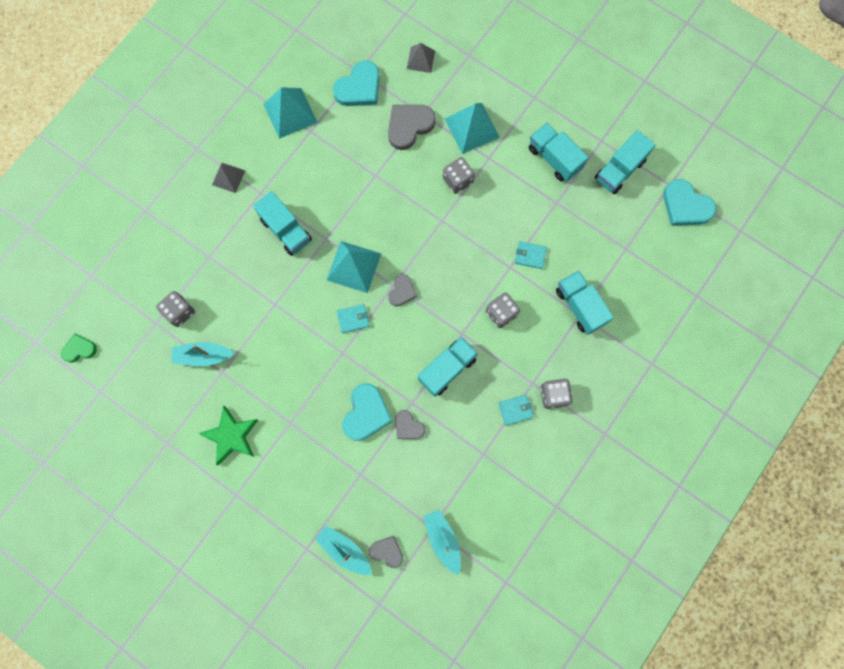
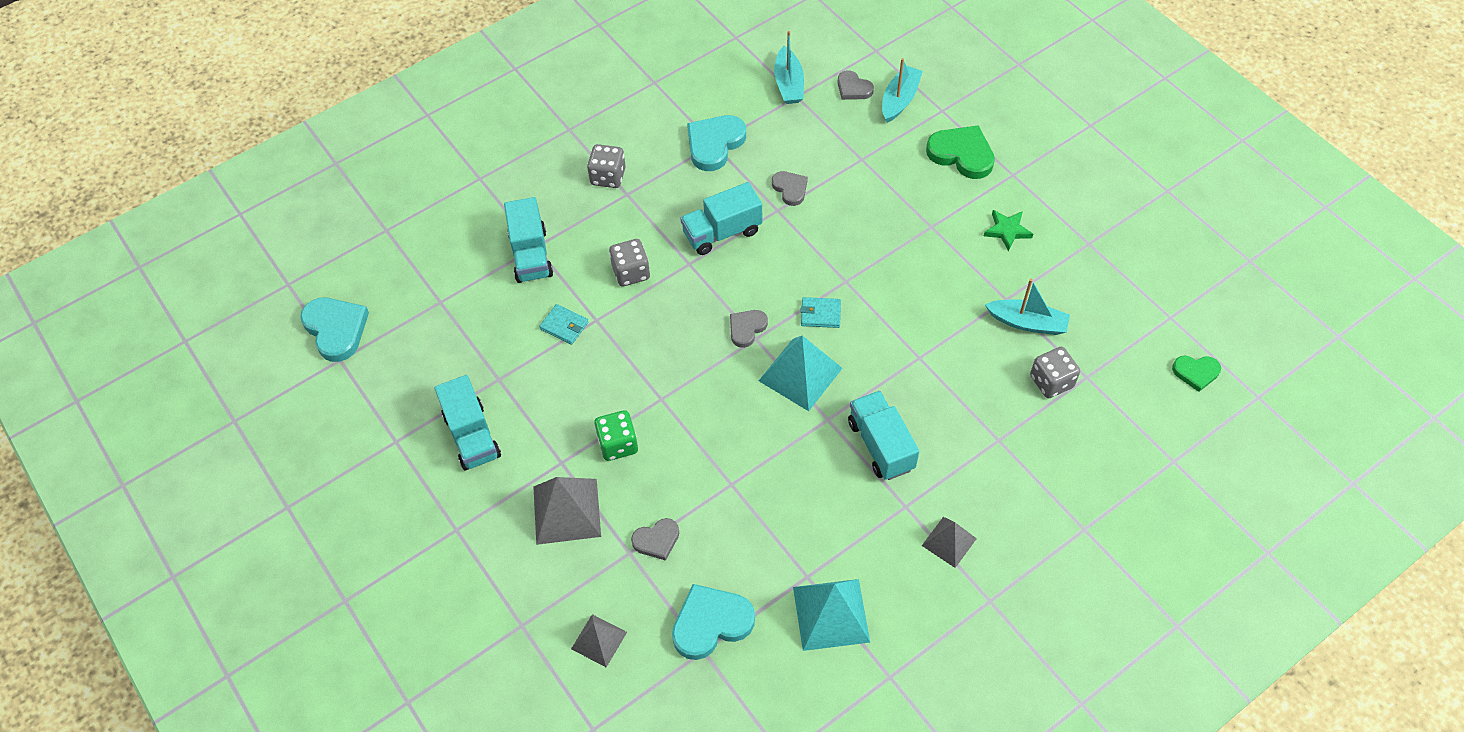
camera: 160 degrees left, 20 degrees down
(231, 436) = (1007, 230): green star -> green star, size x0.65
(281, 504) = (961, 154): none -> green heart
(344, 550) = (899, 100): turquoise boat -> turquoise boat turned 120 degrees counterclockwise
(366, 413) = (836, 213): turquoise heart -> turquoise heart (714, 144)
(409, 126) = (656, 540): grey heart -> grey heart, size x0.59
(457, 180) = (618, 444): grey dice -> green dice
(472, 128) = (566, 511): turquoise pyramid -> grey pyramid
(515, 410) = (659, 174): turquoise wallet -> none
(619, 170) = (393, 396): turquoise truck -> none

